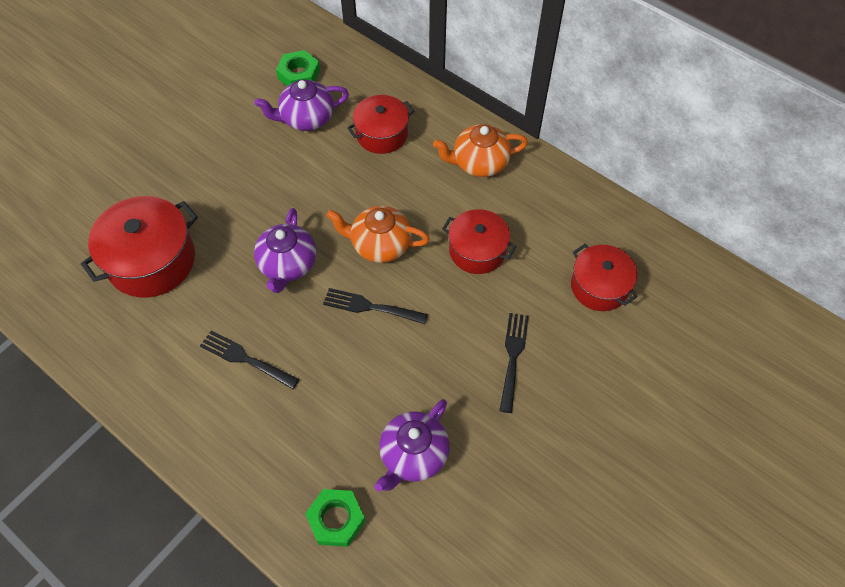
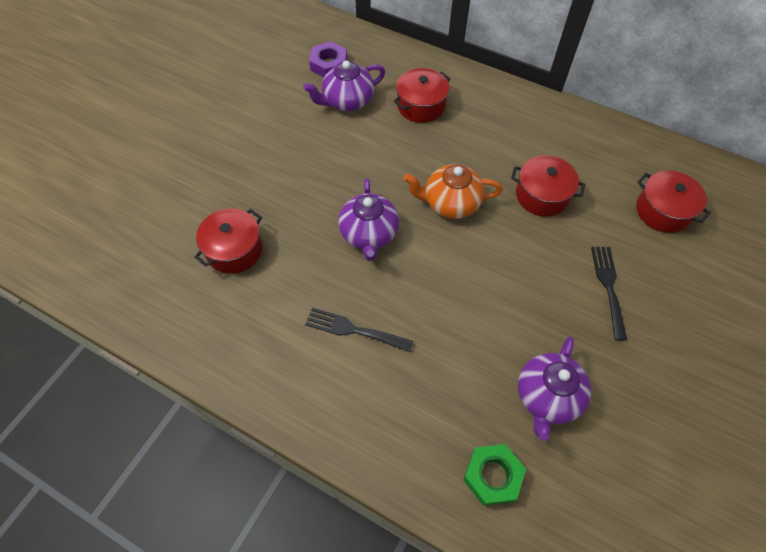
camera: 10 degrees left, 0 degrees up
(151, 261) = (234, 250): red pot -> red pot, size x0.65
(299, 74) = (329, 64): green nut -> purple nut
(370, 307) = (460, 261): black fork -> none
(479, 163) = (517, 119): orange teapot -> none

